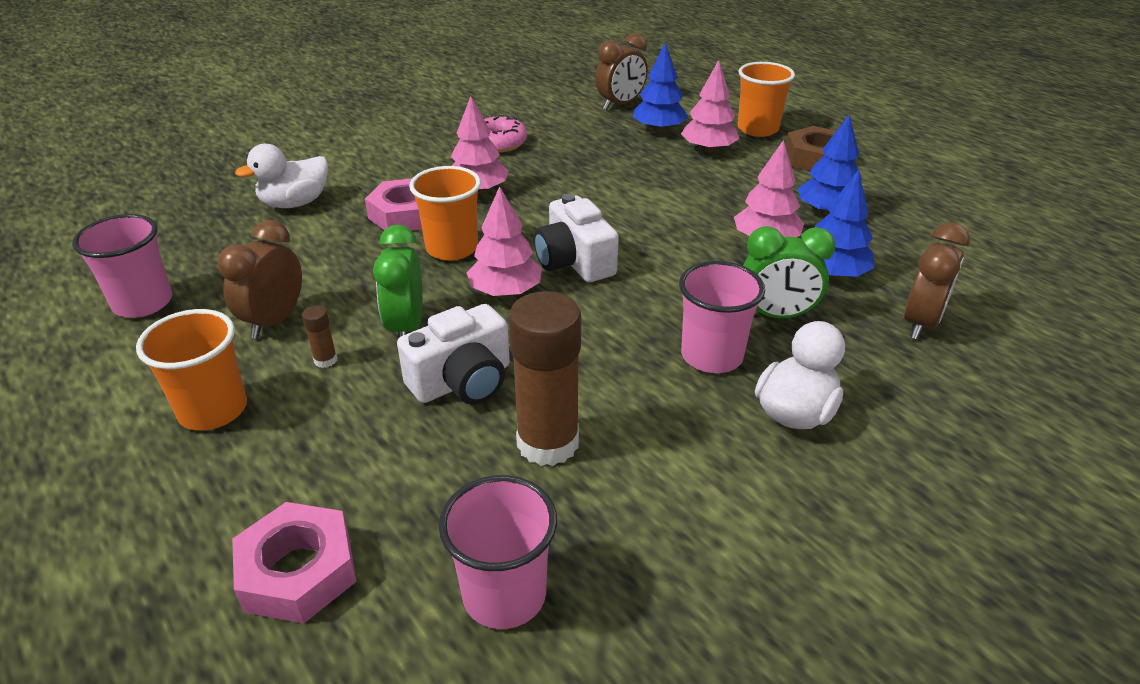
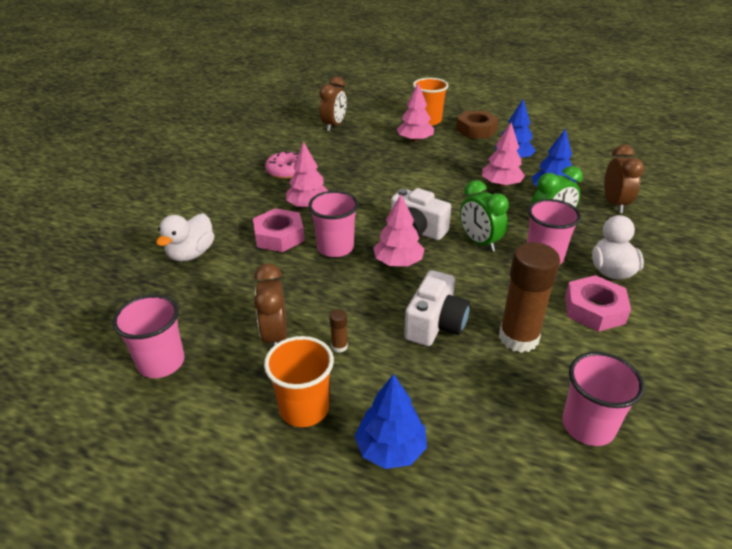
camera: 30 degrees left, 0 degrees up
(298, 571) = (473, 472): pink nut -> pink nut (594, 309)
(406, 327) = (365, 306): green clock -> green clock (479, 242)
(452, 248) = (335, 248): orange cup -> pink cup
(658, 129) = (374, 135): blue tree -> blue tree (390, 449)

